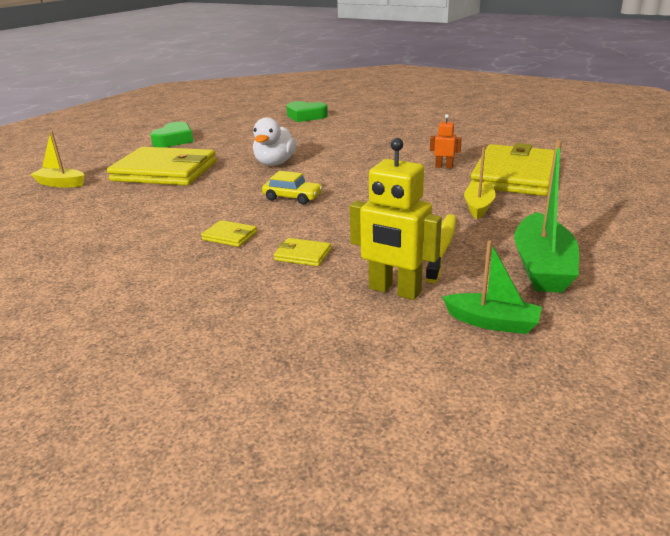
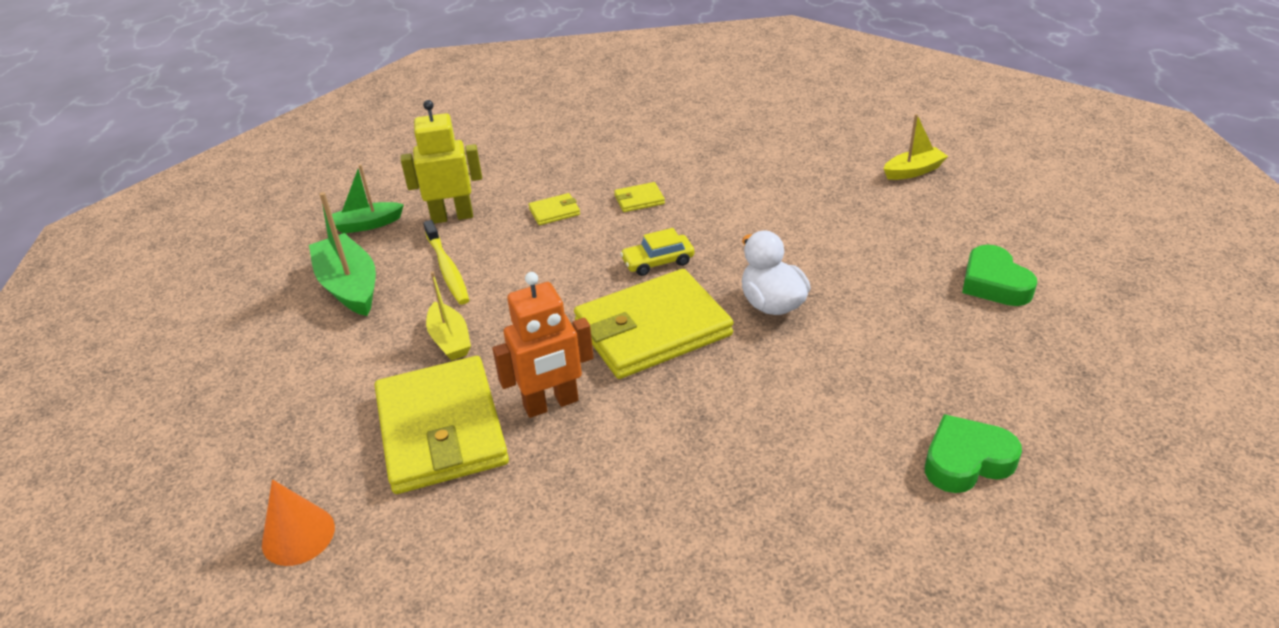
camera: 140 degrees right, 10 degrees up
(165, 171) = (860, 231): yellow wallet -> yellow wallet (652, 329)
(444, 166) = (551, 404): orange robot -> orange robot, size x1.97
(616, 166) = (298, 535): none -> orange cone

